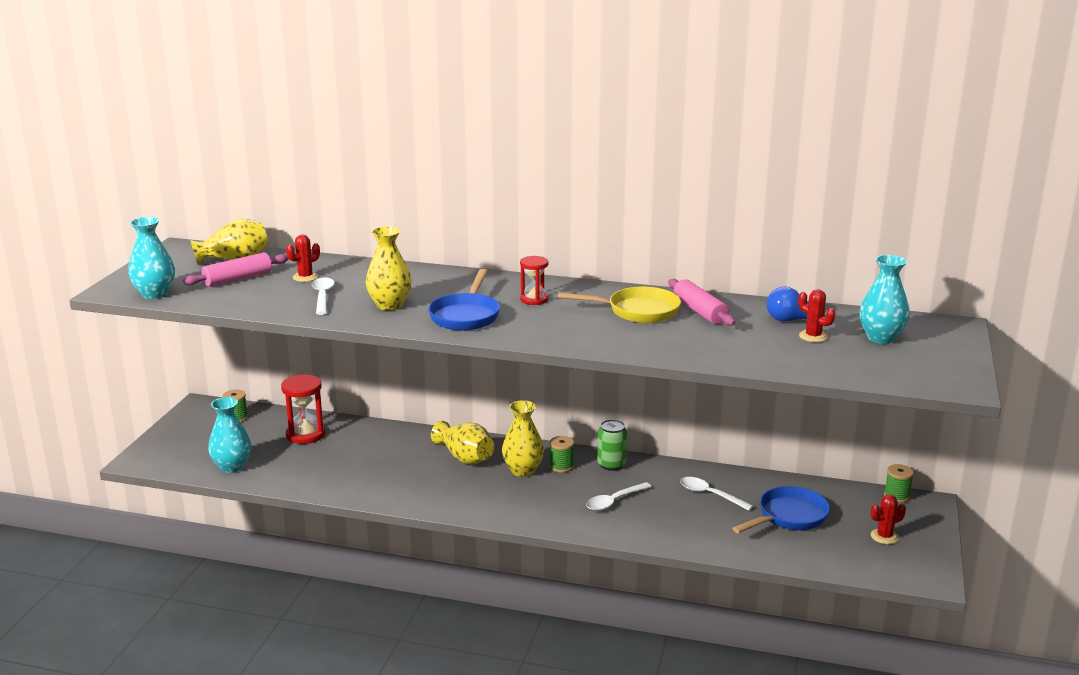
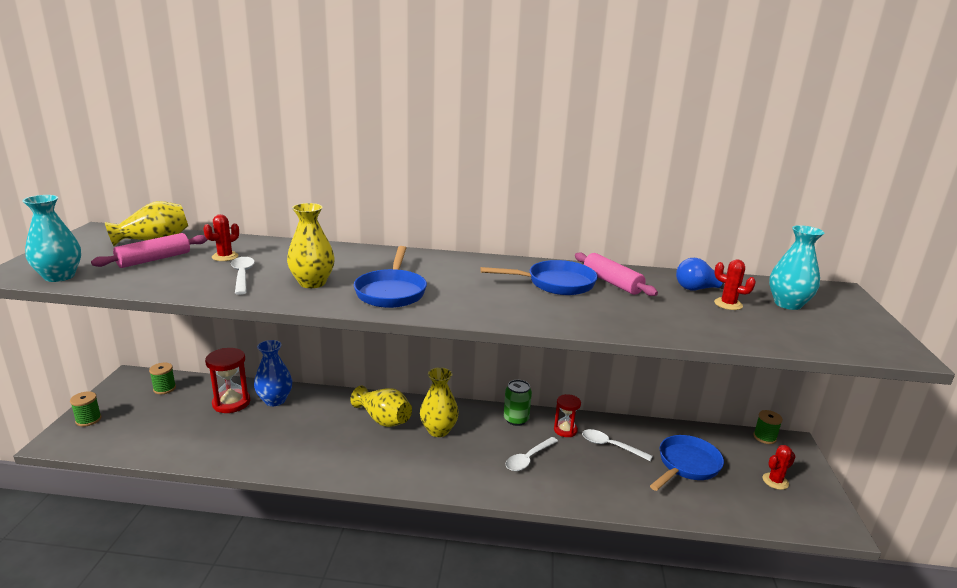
camera: 10 degrees left, 0 degrees up
(232, 467) = (156, 442): turquoise vase -> none
(351, 434) = (275, 400): none -> blue vase
(534, 299) = (454, 274): red hourglass -> red hourglass (565, 430)
(561, 466) = (472, 424): green spool -> green spool (88, 420)
(637, 311) = (555, 283): yellow pan -> blue pan

